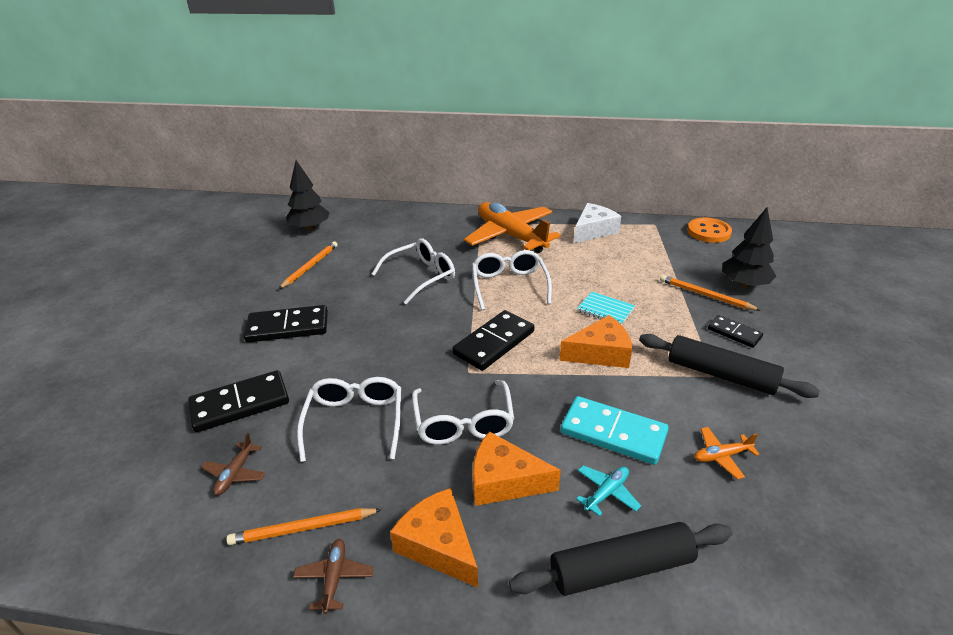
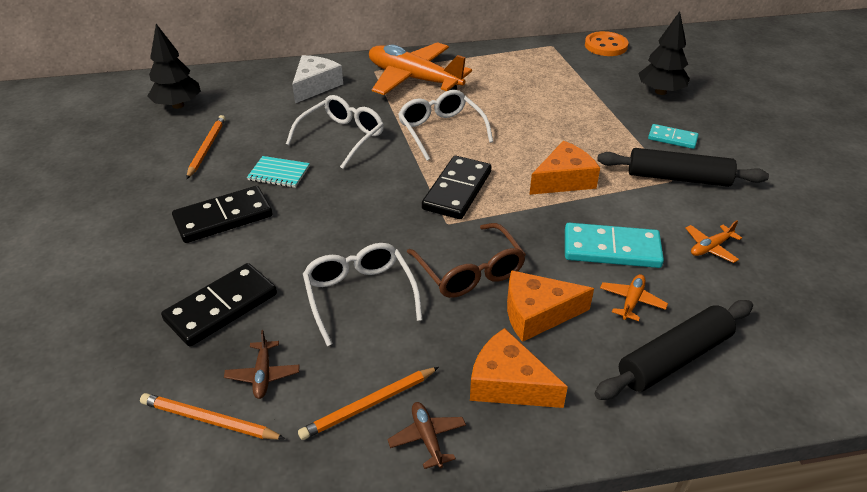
camera: 20 degrees left, 5 degrees up
(463, 422) = (469, 271): white glasses -> brown glasses
(593, 231) = (496, 61): white cheese -> white cheese (315, 86)
(605, 310) = (547, 138): turquoise notebook -> turquoise notebook (279, 173)
(606, 493) = (631, 301): turquoise plane -> orange plane
(705, 295) = (632, 108): orange pencil -> orange pencil (210, 420)
(734, 333) = (672, 138): black domino -> turquoise domino

